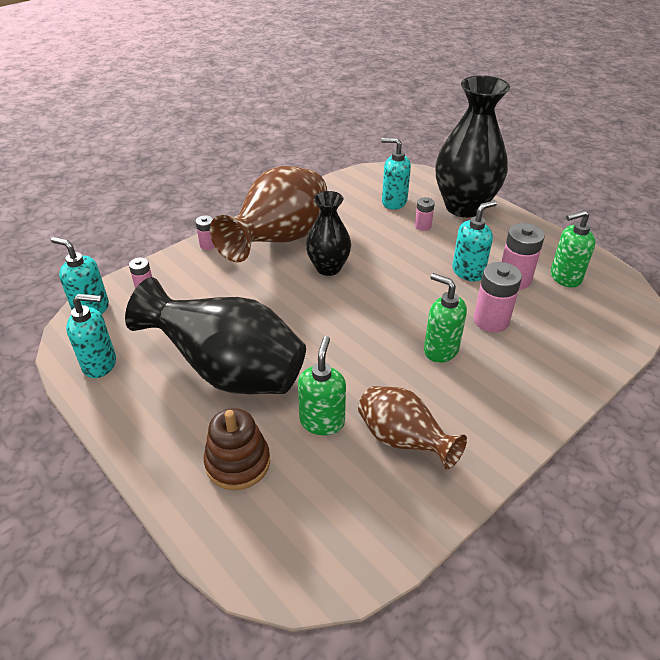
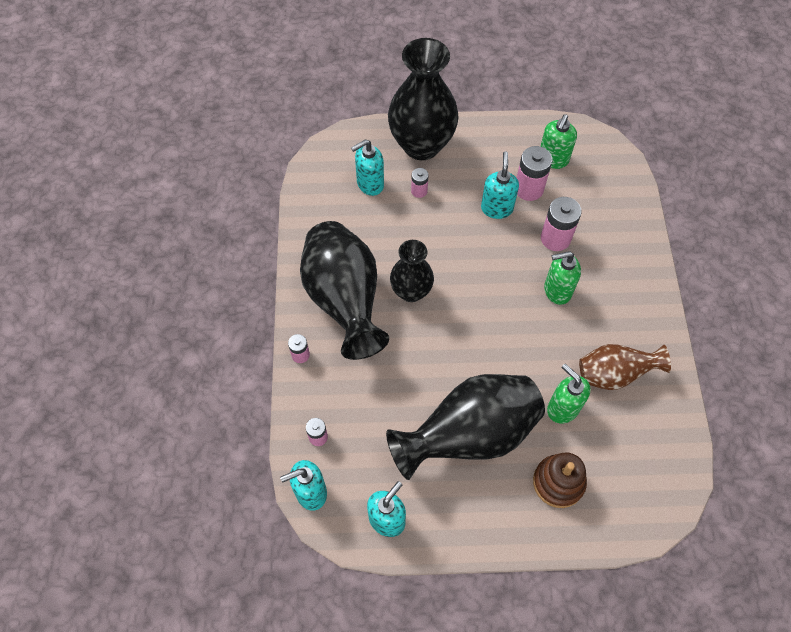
camera: 50 degrees left, 20 degrees up
(279, 241) = (344, 300): brown vase -> black vase

